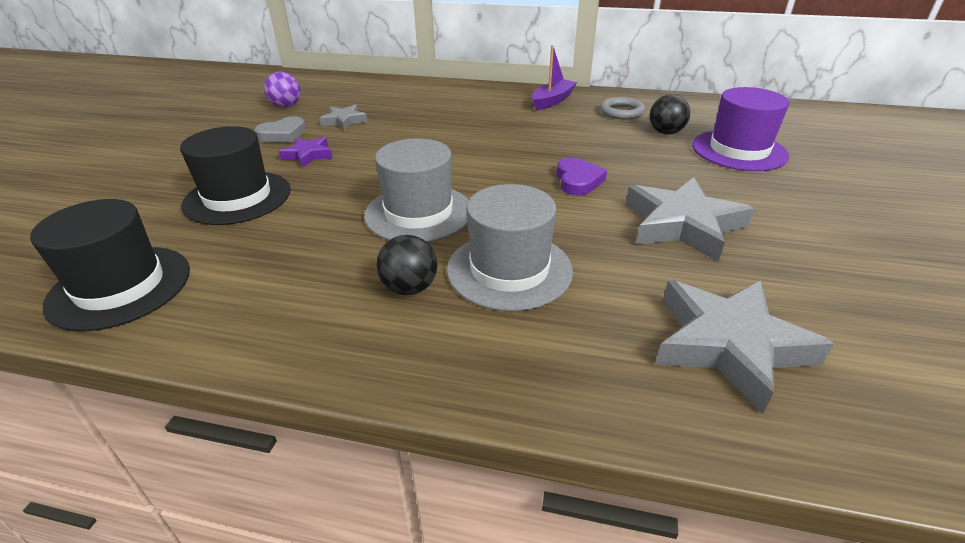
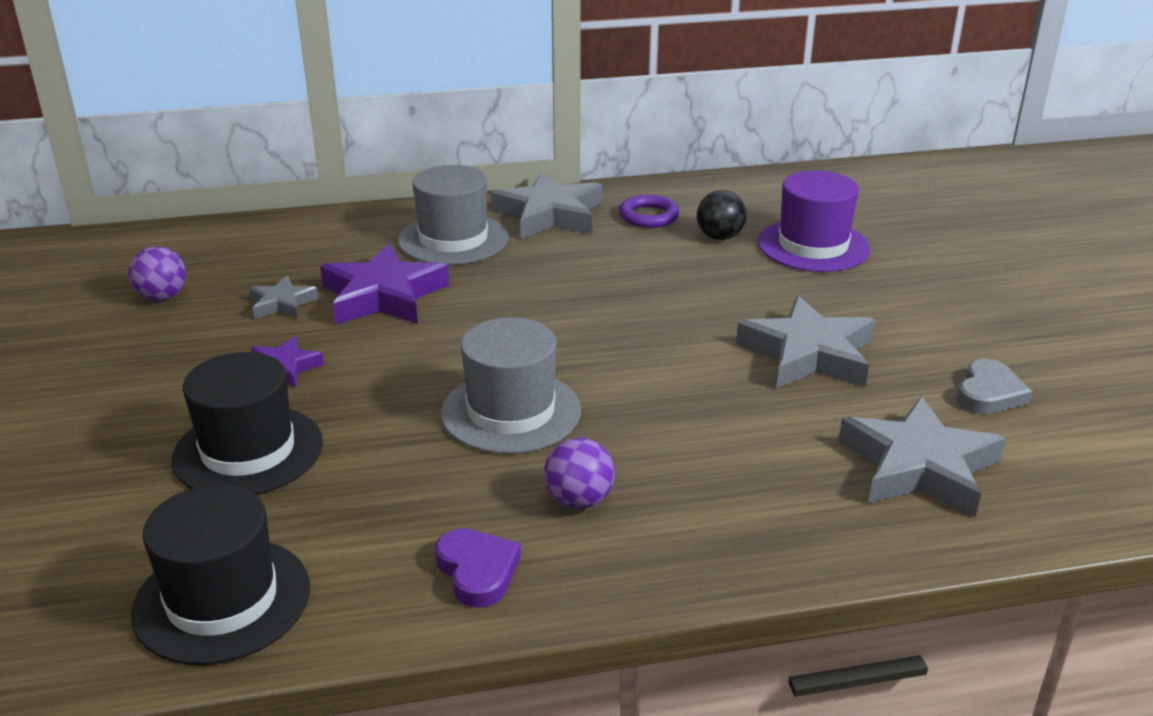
camera: 25 degrees left, 5 degrees down
(283, 134) = (209, 344): grey heart -> grey heart (989, 393)
(406, 127) = (383, 296): none -> purple star
(409, 288) = (579, 500): black ball -> purple ball
(509, 270) = (668, 451): grey hat -> grey hat (453, 239)
(552, 101) = (549, 215): purple boat -> grey star
(578, 180) = (664, 325): purple heart -> purple heart (477, 571)
(621, 112) = (649, 216): grey ring -> purple ring

